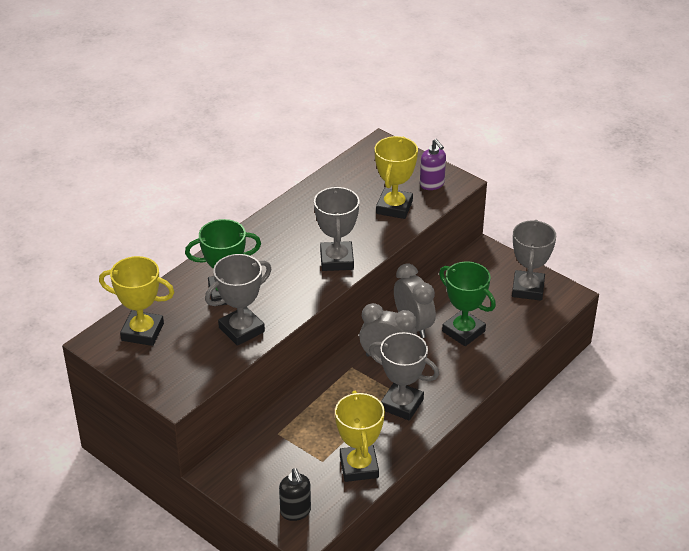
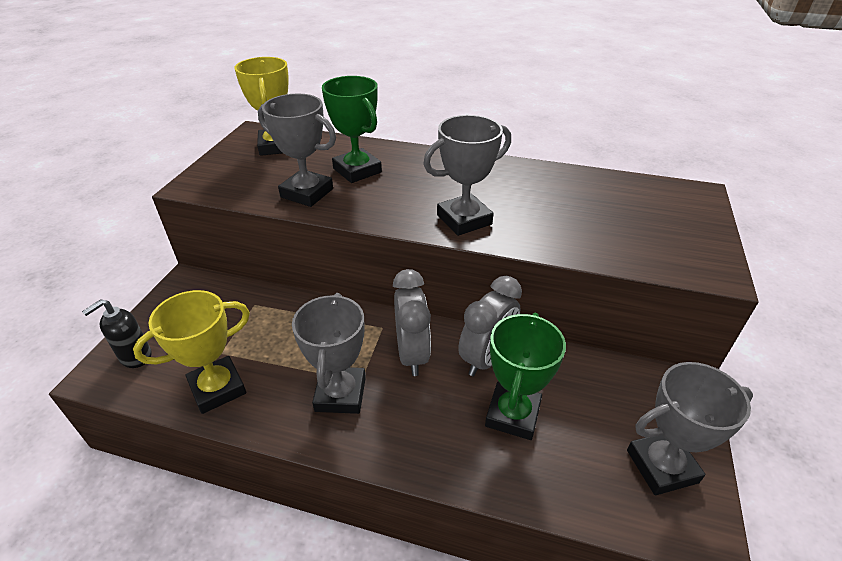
camera: 65 degrees right, 0 degrees up
(394, 207) = (601, 234): yellow trophy -> none
(432, 184) = (682, 251): purple soap dispenser -> none

